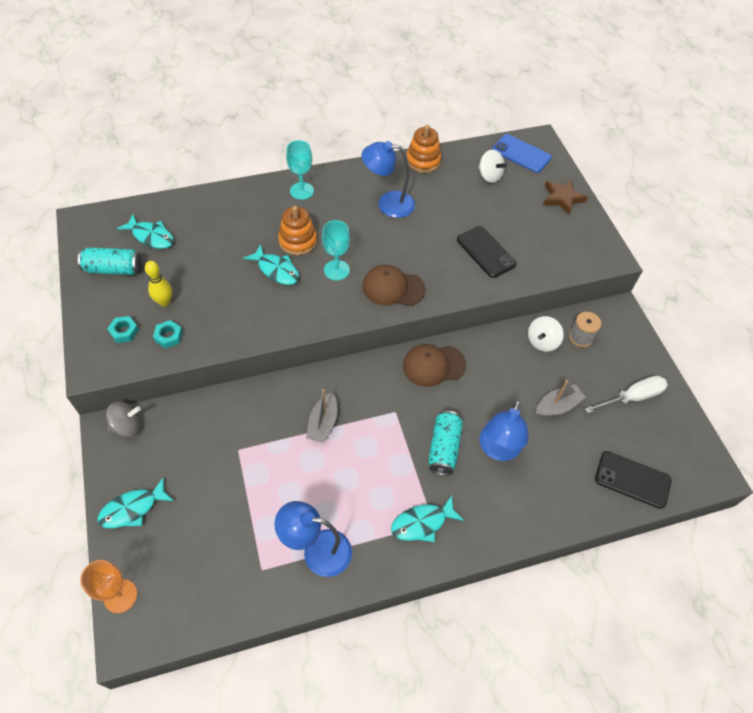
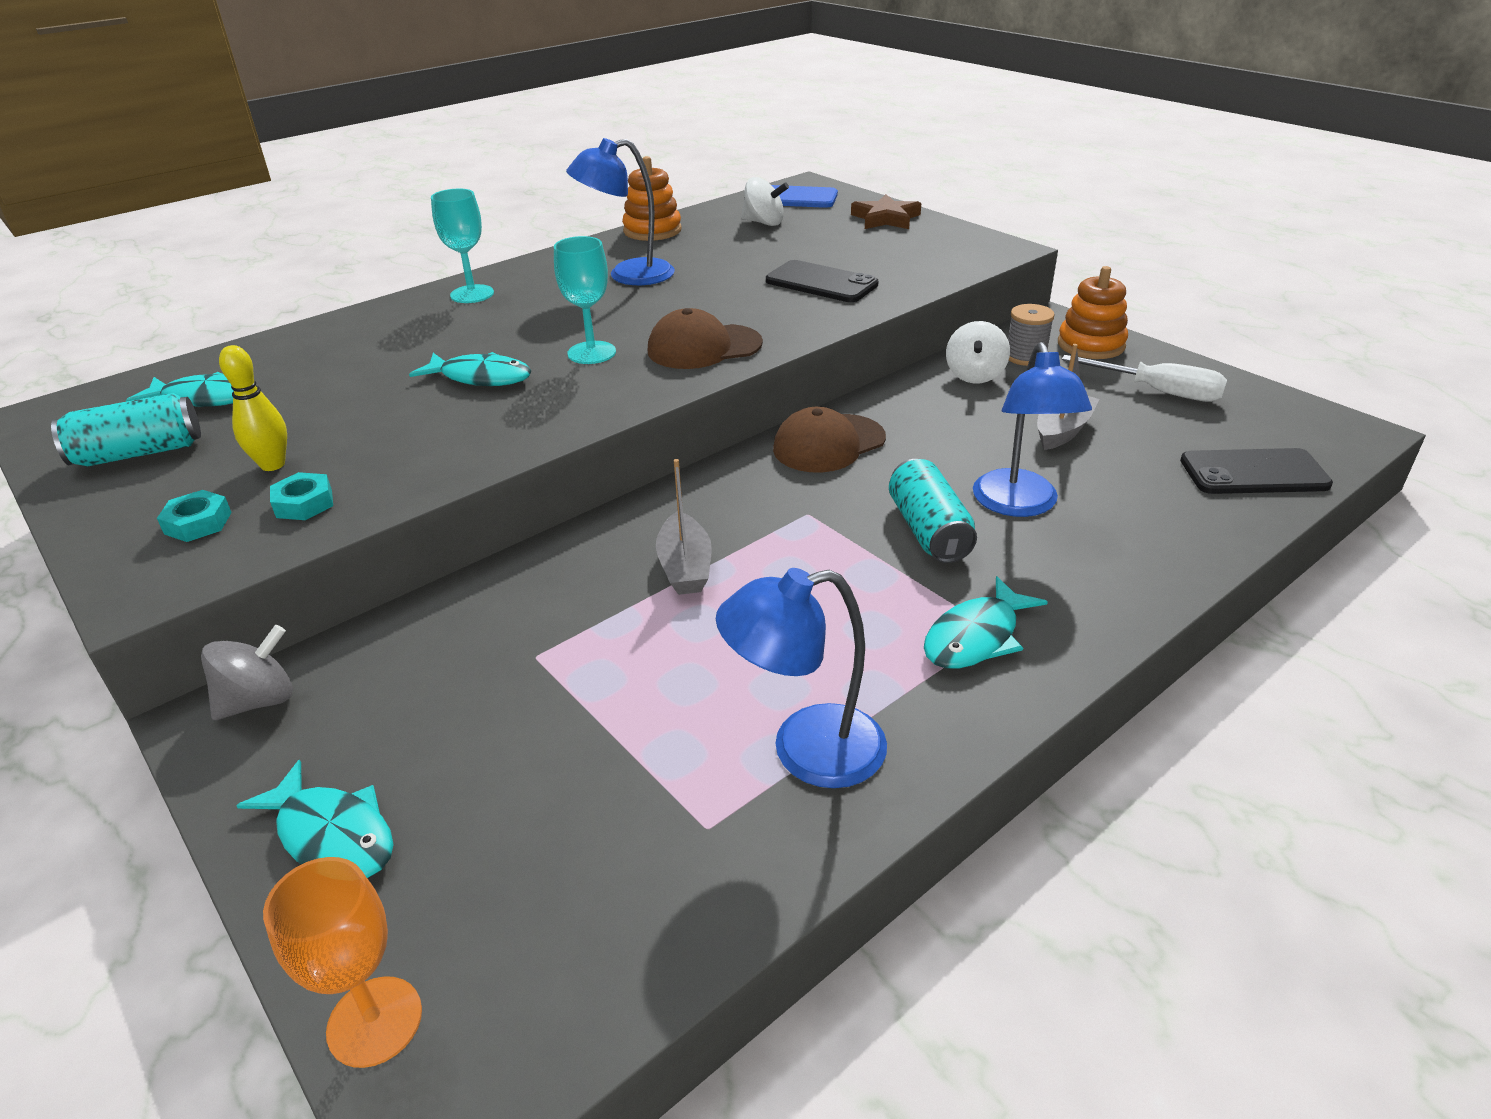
camera: 20 degrees left, 20 degrees down
(132, 509) = (332, 835): turquoise fish -> turquoise fish turned 90 degrees counterclockwise
(298, 241) = (500, 341): orange stacking toy -> orange stacking toy (1091, 345)
(632, 397) = (1159, 392): white screwdriver -> white screwdriver turned 75 degrees clockwise

